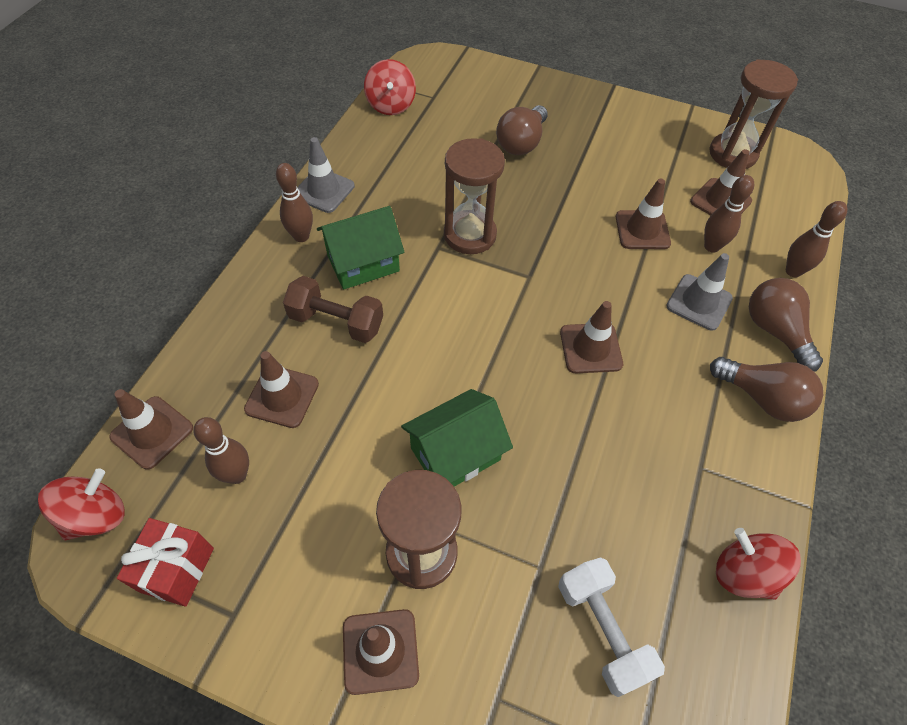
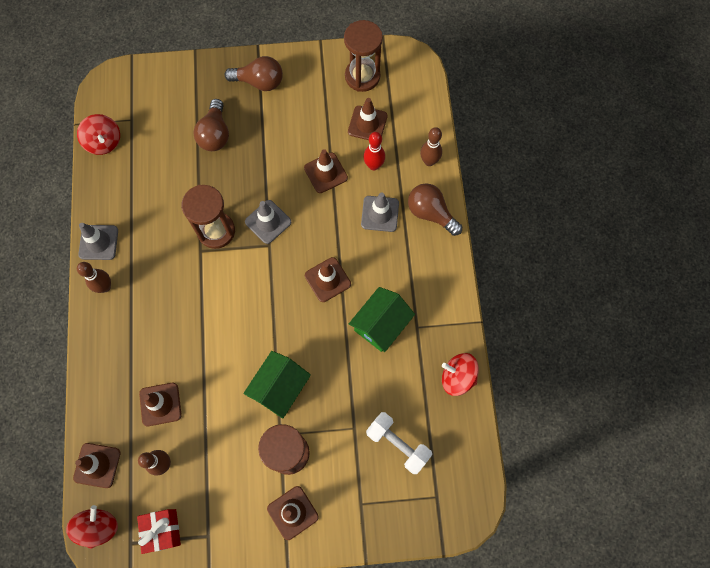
camera: 25 degrees left, 15 degrees up
(336, 322) = (164, 338): brown dumbbell -> none
(363, 263) = (158, 287): green house -> green house (380, 325)
(541, 251) = (268, 222): none -> grey traffic cone
(711, 246) = (373, 165): brown bowling pin -> red bowling pin
(762, 398) = (437, 265): brown light bulb -> brown light bulb (259, 82)

